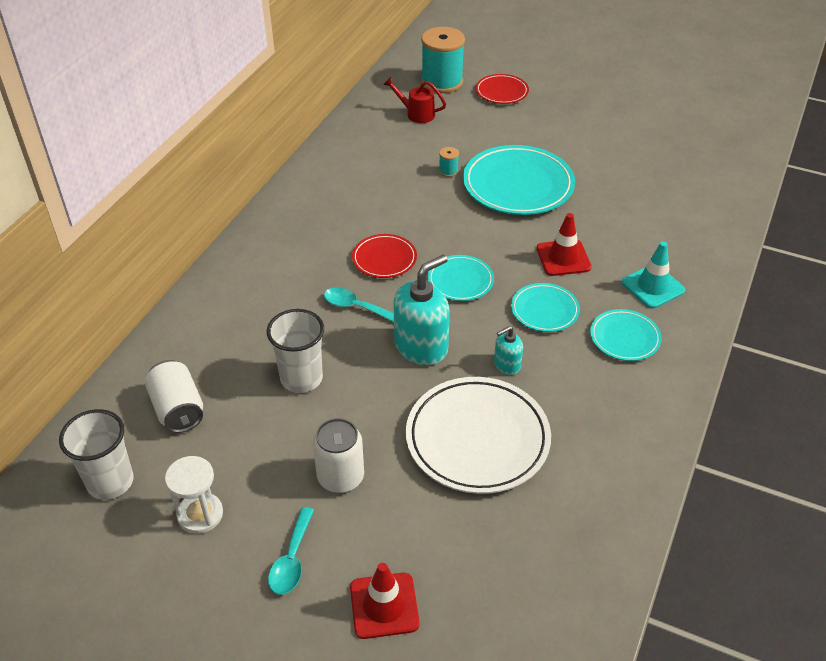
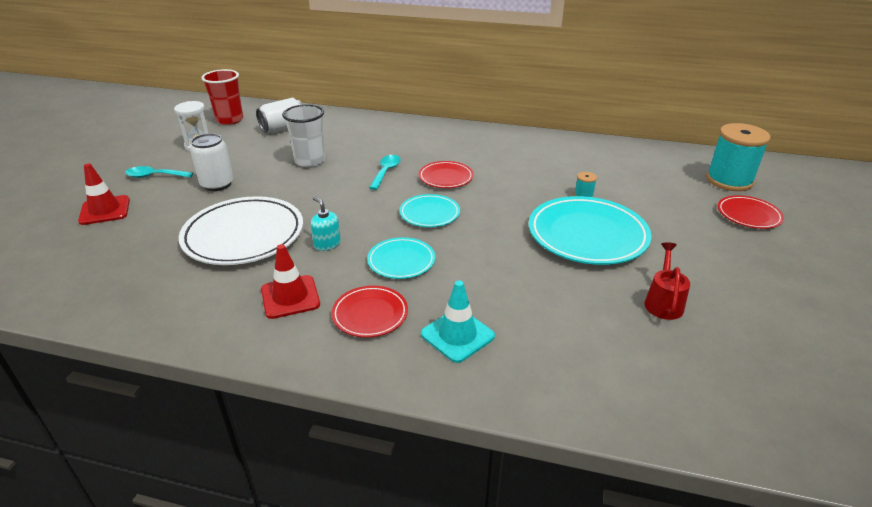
camera: 80 degrees right, 10 degrees down
(110, 482) = (229, 120): white cup -> red cup
(416, 114) = (661, 172): red watering can -> red watering can (663, 302)
(421, 347) = (345, 202): turquoise soap dispenser -> none
(563, 258) = (483, 269): red traffic cone -> red traffic cone (290, 297)
(624, 338) = (370, 314): turquoise plate -> red plate

